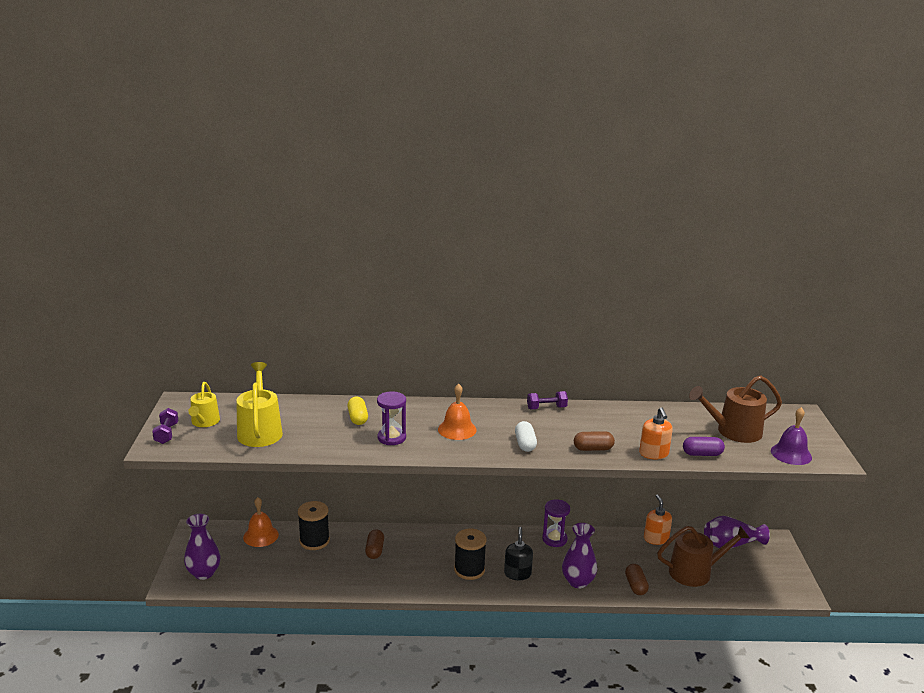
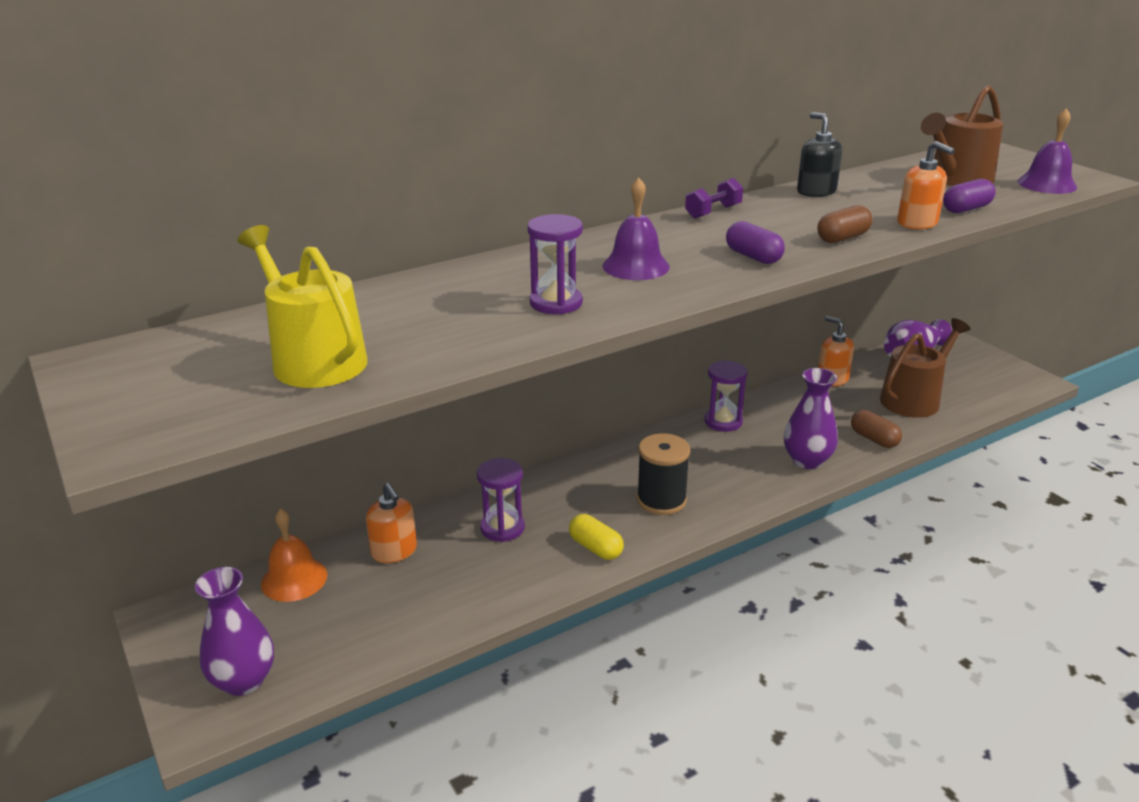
camera: 30 degrees left, 5 degrees up
(166, 434) = (119, 419): purple dumbbell -> none
(204, 422) = (181, 377): yellow watering can -> none
(314, 541) = (394, 551): black spool -> orange soap dispenser
(357, 418) = (463, 294): yellow capsule -> yellow capsule (595, 548)
(374, 550) = (502, 528): brown capsule -> purple hourglass
(457, 429) = (635, 266): orange bell -> purple bell
(517, 573) = (726, 480): black soap dispenser -> black soap dispenser (816, 191)
(525, 444) = (753, 257): white capsule -> purple capsule

